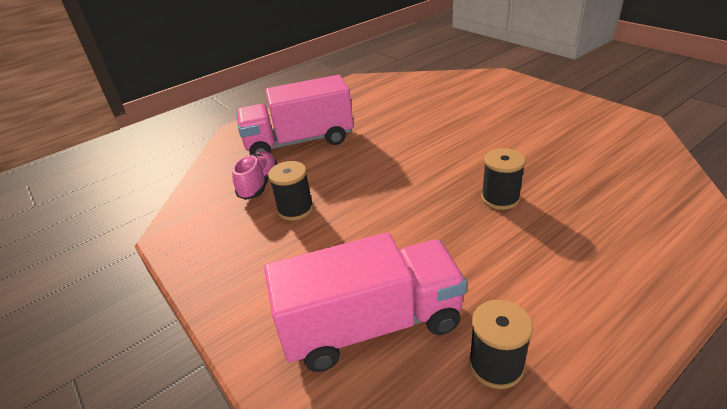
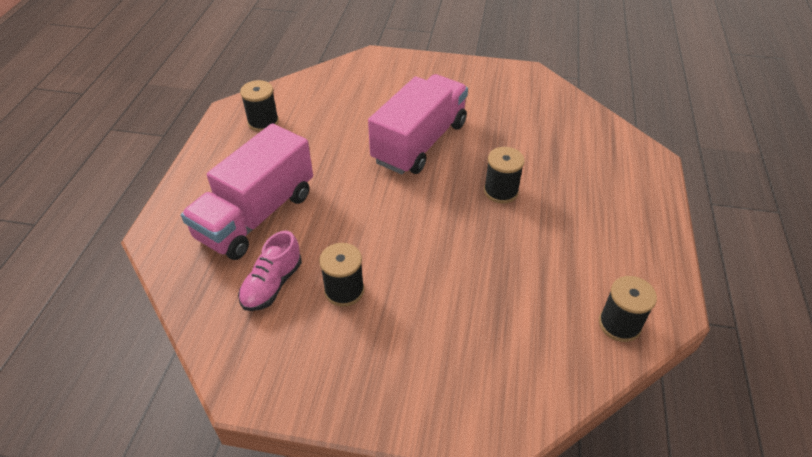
camera: 45 degrees left, 10 degrees up
(259, 184) = (272, 285): pink shoe -> pink shoe turned 120 degrees counterclockwise
(369, 92) = (263, 122): none -> black spool
(371, 325) = (521, 350): pink truck -> pink truck (419, 142)

